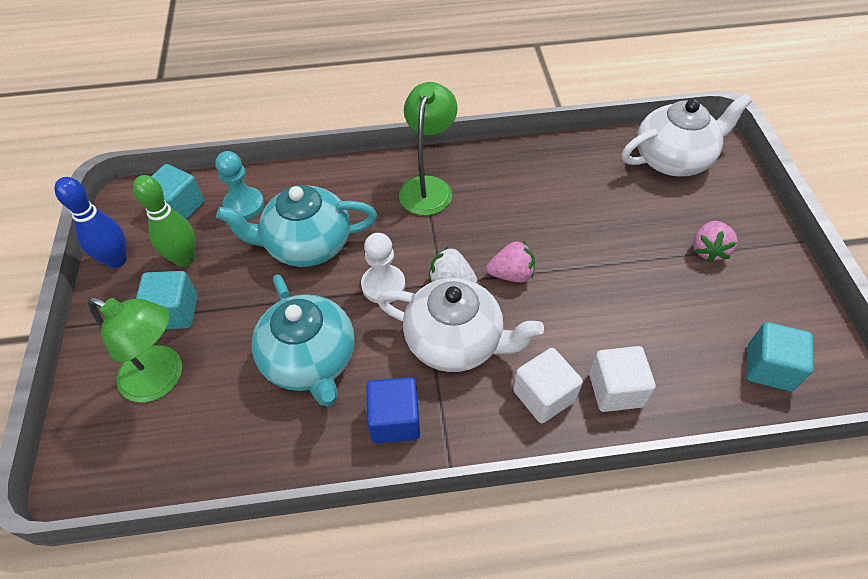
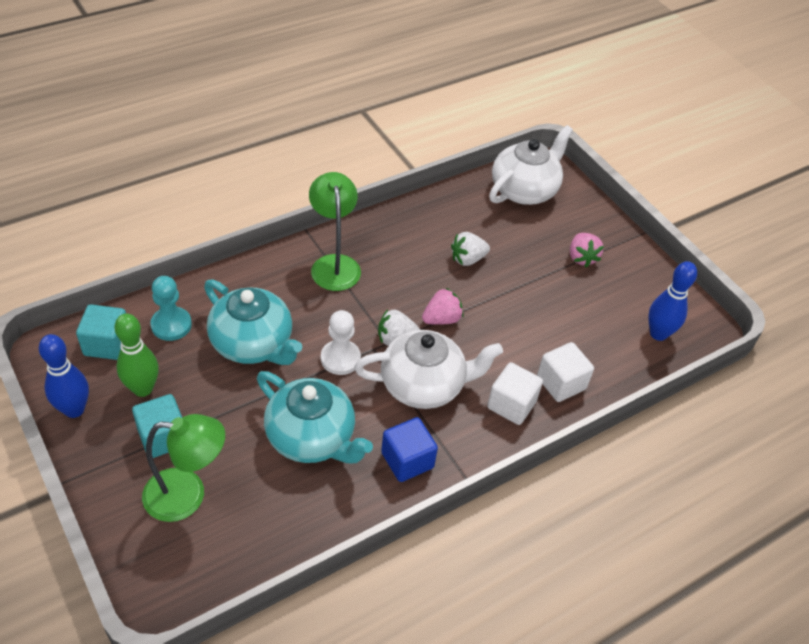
camera: 30 degrees left, 5 degrees down
(307, 245) = (253, 344): turquoise teapot -> turquoise teapot turned 105 degrees counterclockwise
(572, 217) = (467, 259): none -> white strawberry
(769, 368) = (658, 334): turquoise cube -> blue bowling pin

